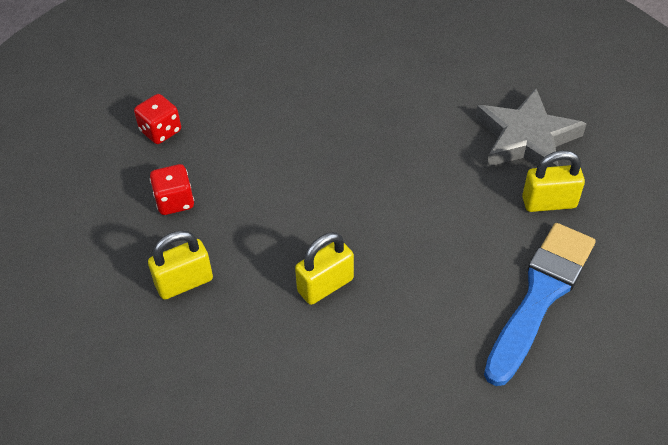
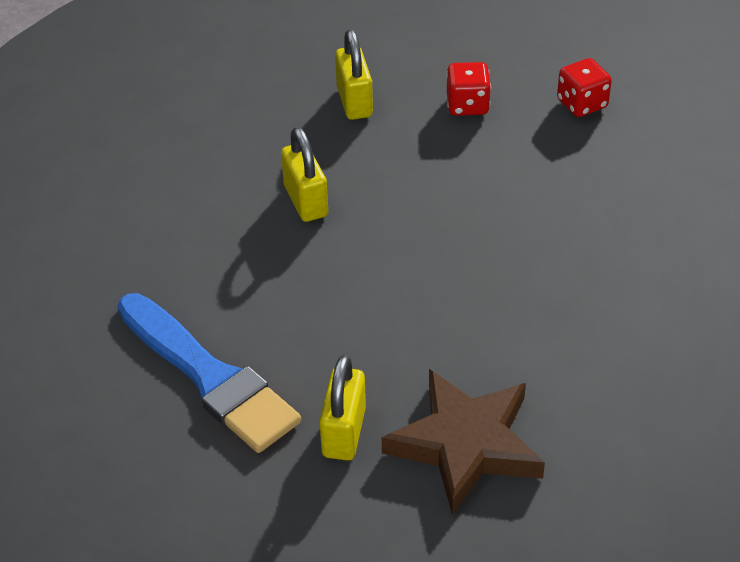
camera: 105 degrees right, 5 degrees down
(526, 139) = (465, 445): grey star -> brown star

